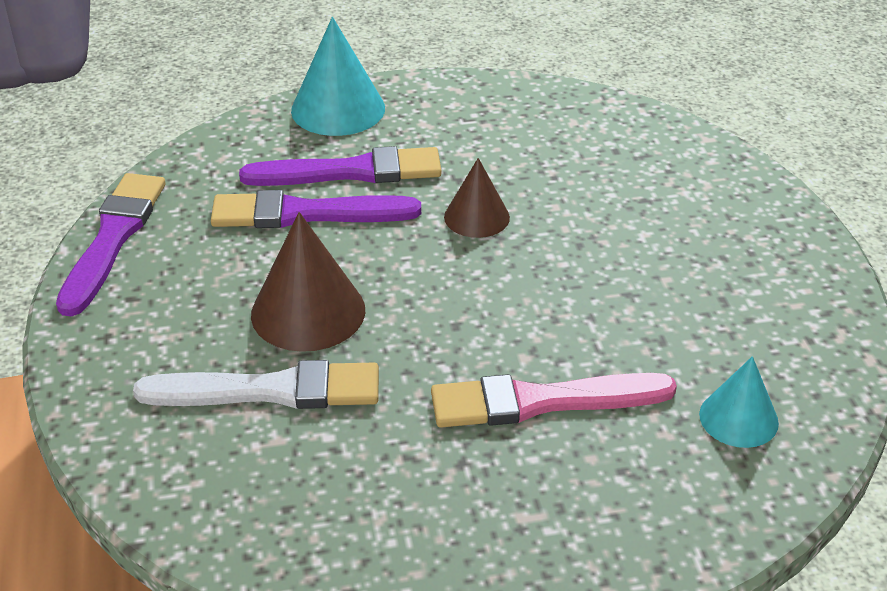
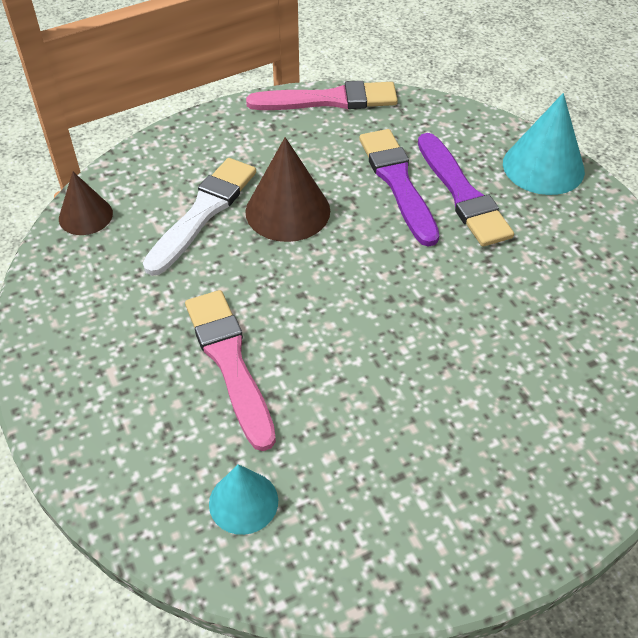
camera: 75 degrees right, 10 degrees up
(113, 238) = (329, 100): purple brush -> pink brush
(270, 390) = (203, 212): white brush -> white brush turned 135 degrees counterclockwise
(476, 217) = (440, 281): brown cone -> brown cone (85, 216)

